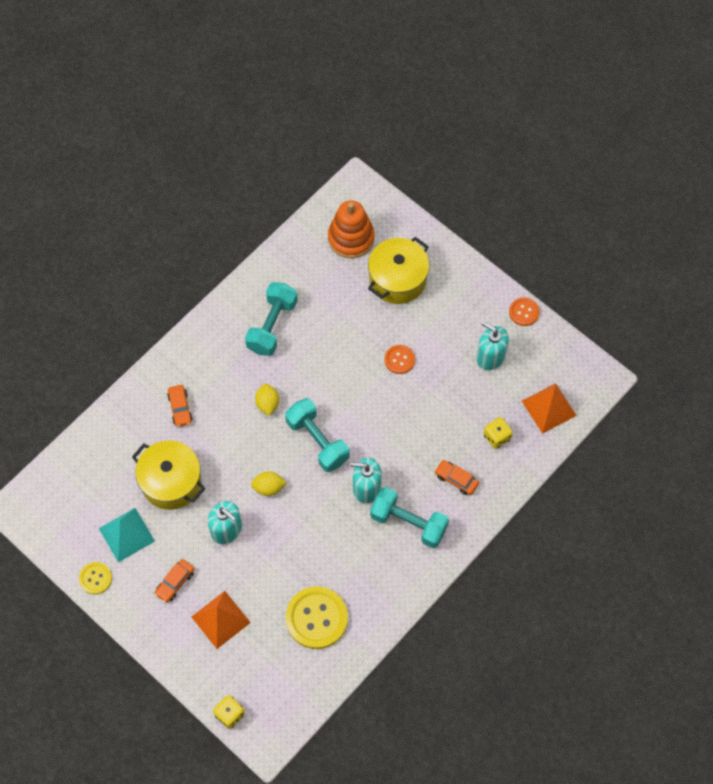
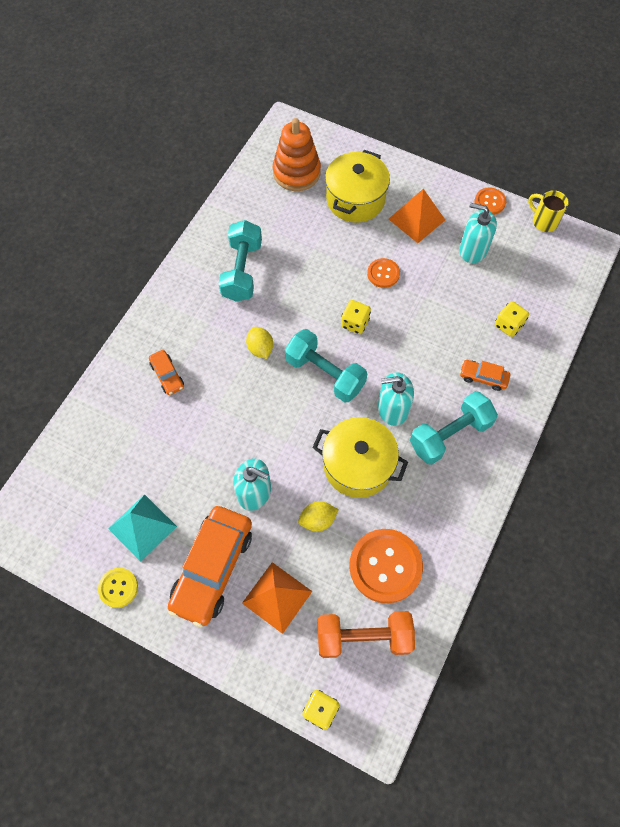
camera: 15 degrees left, 0 degrees up
(171, 482) = (178, 456): yellow pot -> yellow pot (358, 465)
(175, 582) = (212, 568): orange car -> orange car, size x2.13
(268, 487) = (287, 435): yellow lemon -> yellow lemon (317, 520)
(281, 669) = (363, 637): none -> orange dumbbell
(316, 618) = (385, 566): yellow button -> orange button
(358, 401) = (355, 323): none -> yellow dice
(408, 523) = (449, 435): turquoise dumbbell -> turquoise dumbbell turned 45 degrees counterclockwise
(549, 408) = (549, 285): orange pyramid -> orange pyramid (416, 219)
(567, 344) = (543, 221): none -> yellow mug

